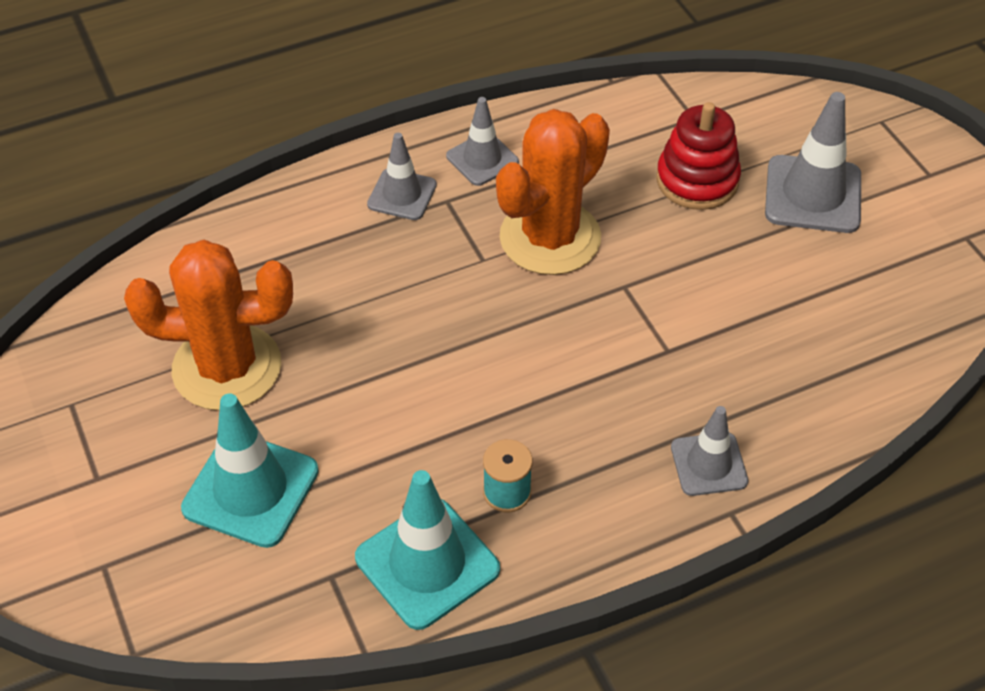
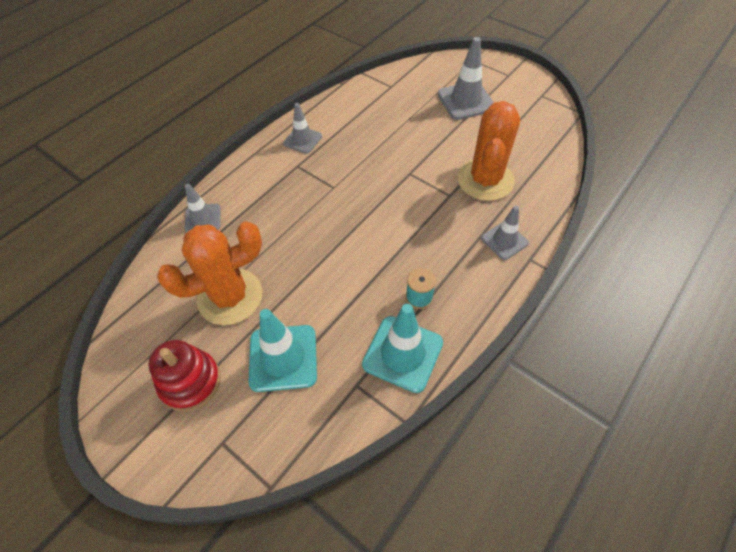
camera: 25 degrees left, 5 degrees up
(402, 195) = (272, 171): grey traffic cone -> grey traffic cone (203, 219)
(550, 238) = (359, 164): orange cactus -> orange cactus (485, 180)
(697, 180) = (411, 113): red stacking toy -> red stacking toy (190, 382)

